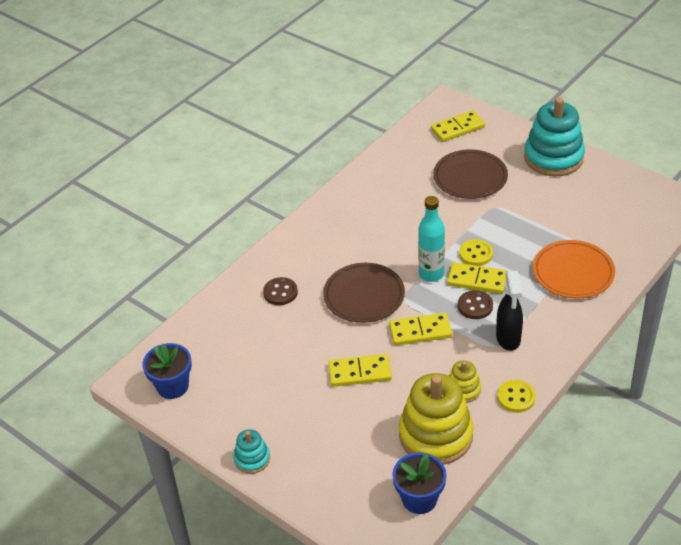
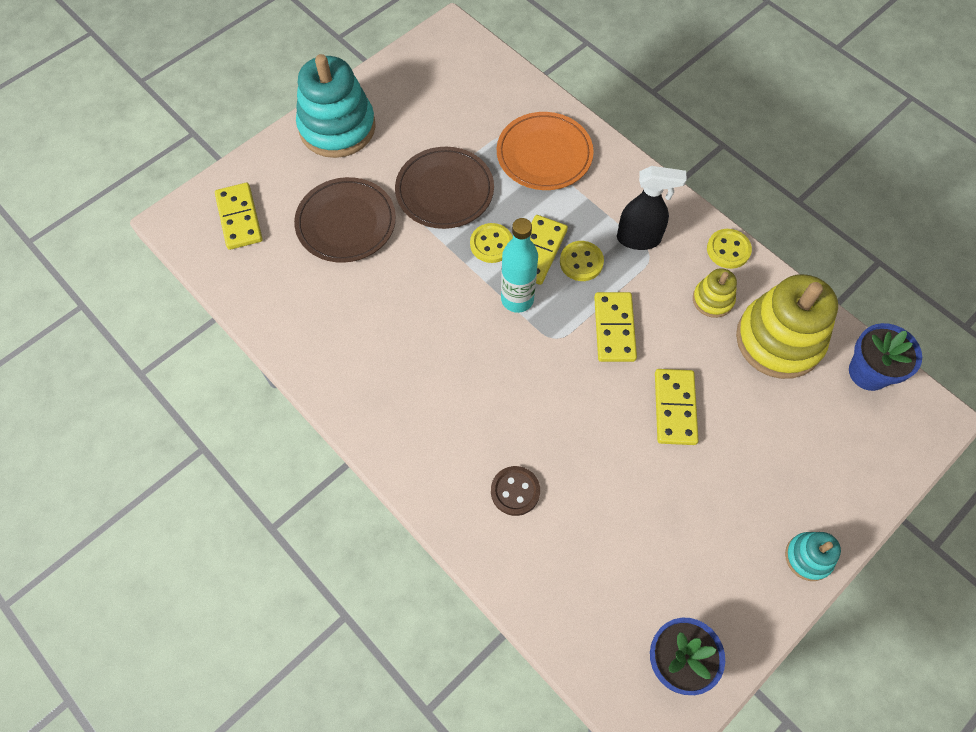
camera: 85 degrees left, 20 degrees up
(364, 296) = (541, 384): brown plate -> brown plate (444, 191)
(475, 306) = (581, 262): brown button -> yellow button

